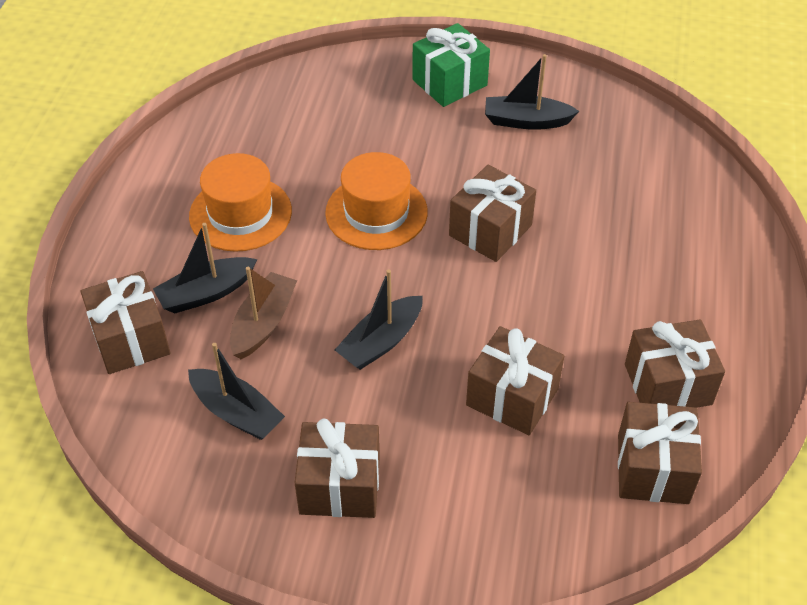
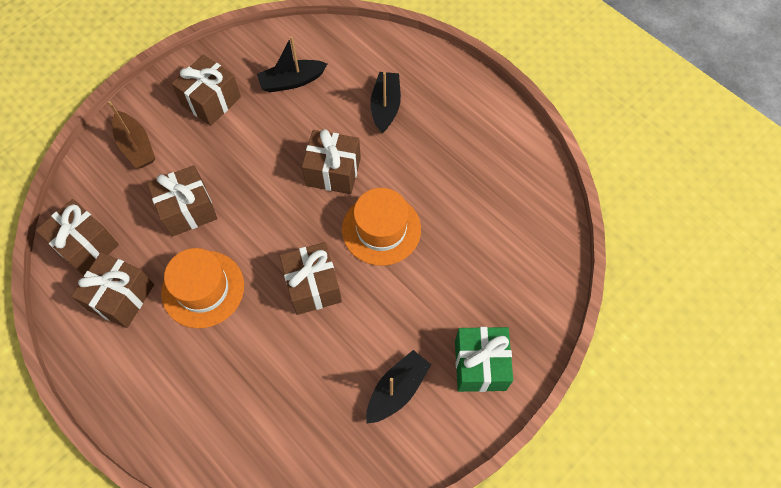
camera: 125 degrees right, 15 degrees up
(131, 339) = (379, 59): brown gift -> brown gift (333, 172)
(240, 213) = (438, 154): orange hat -> orange hat (203, 289)
(263, 323) = (341, 122): brown boat -> brown boat (136, 146)
(381, 342) = (279, 170): black boat -> none

